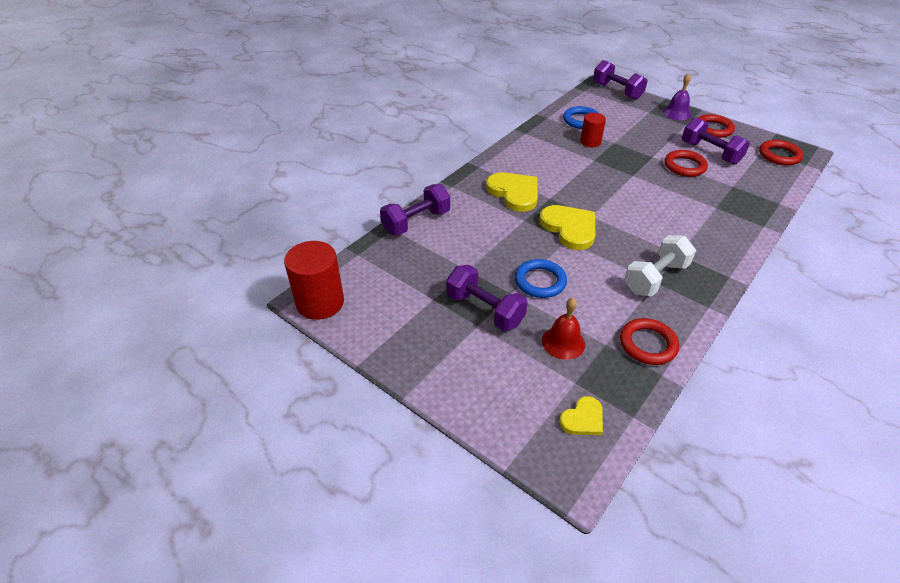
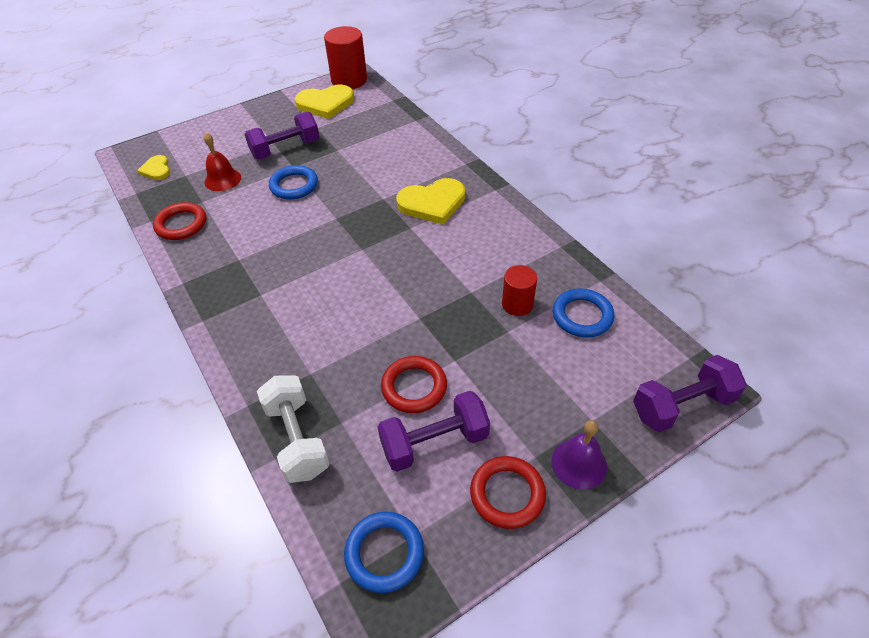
camera: 110 degrees right, 5 degrees up
(416, 222) = (418, 133): purple dumbbell -> none
(569, 228) = (351, 226): yellow heart -> yellow heart (325, 103)
(655, 278) = (243, 261): white dumbbell -> white dumbbell (297, 439)
(779, 155) = (384, 553): red ring -> blue ring

